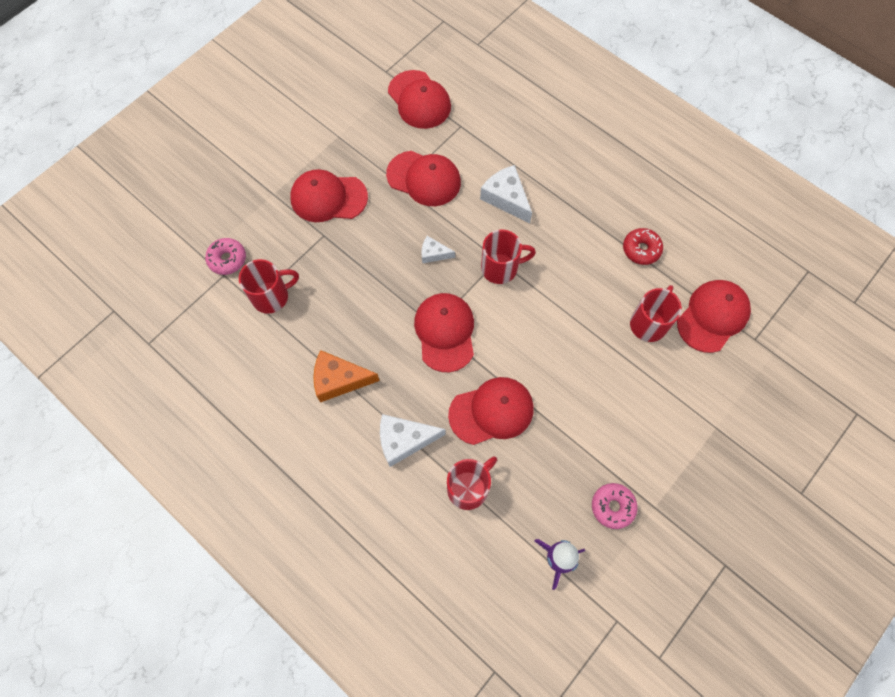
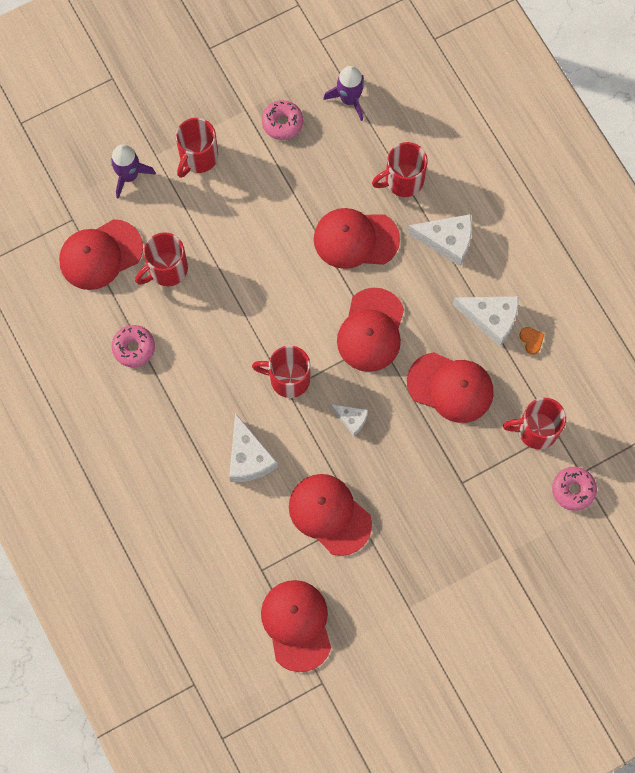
camera: 160 degrees left, 5 degrees up
(296, 372) = (531, 340): none -> orange heart
(328, 198) = (444, 527): red cap -> red cap (450, 387)
(339, 380) = (491, 319): orange cheese -> white cheese
(641, 249) = (134, 348): red donut -> pink donut
(675, 439) = (198, 157): none -> red mug
(729, 398) = (129, 175): none -> purple rocket

